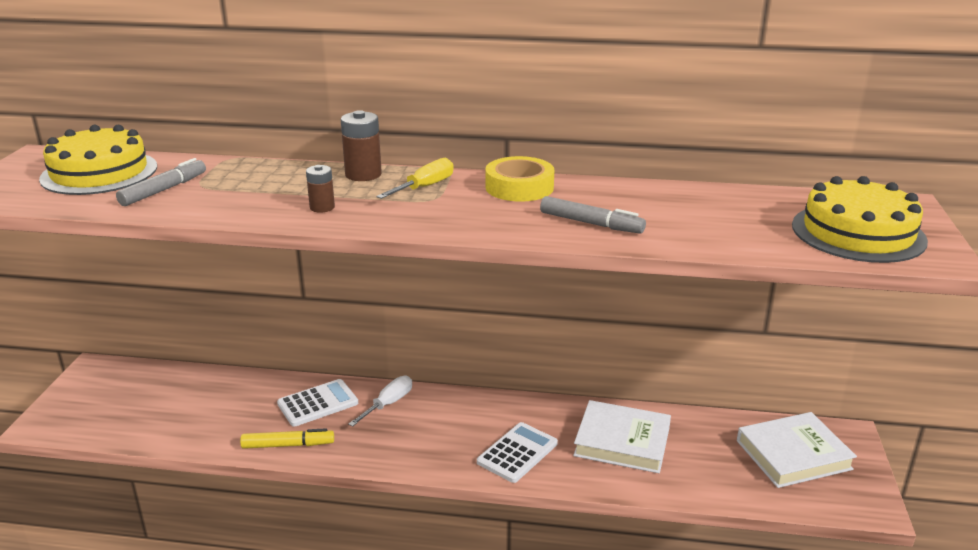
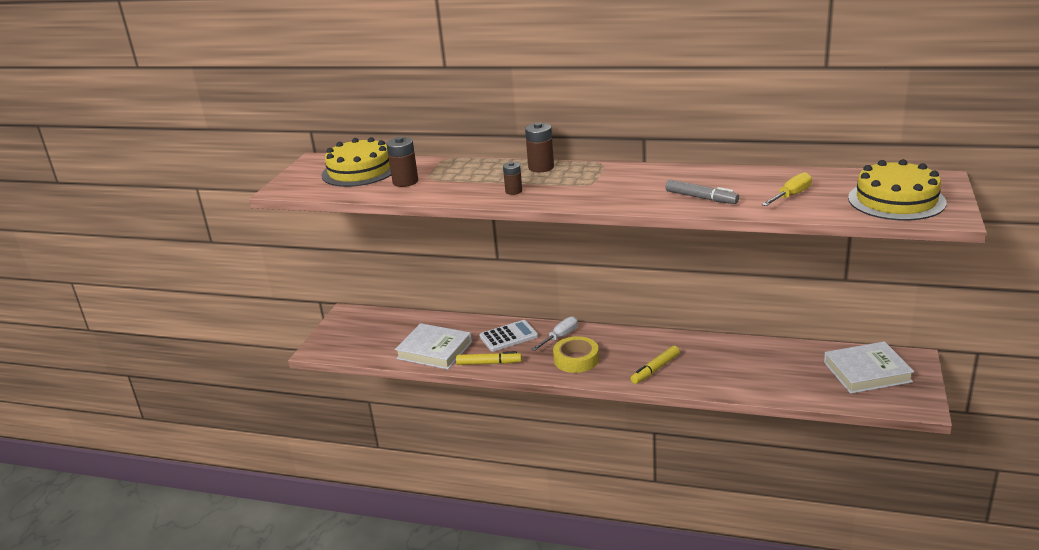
camera: 10 degrees right, 0 degrees up
(164, 190) = (405, 182): grey marker -> brown battery
(424, 187) = (584, 175): yellow screwdriver -> yellow screwdriver (791, 196)
(517, 453) = (655, 369): white calculator -> yellow marker
(519, 187) = (652, 174): yellow tape -> yellow tape (576, 359)
(622, 441) = (735, 362): white book -> white book (434, 350)

